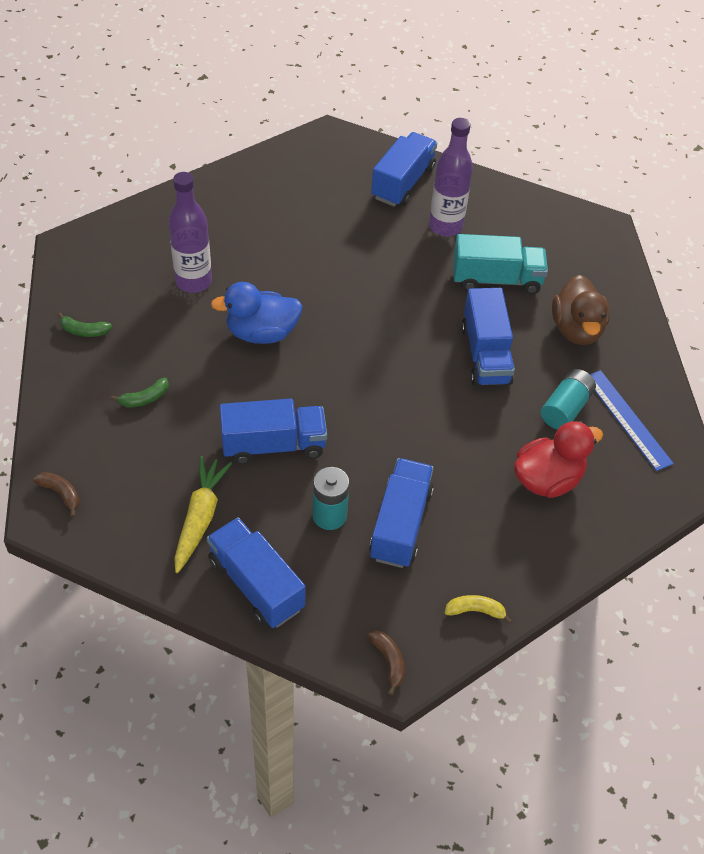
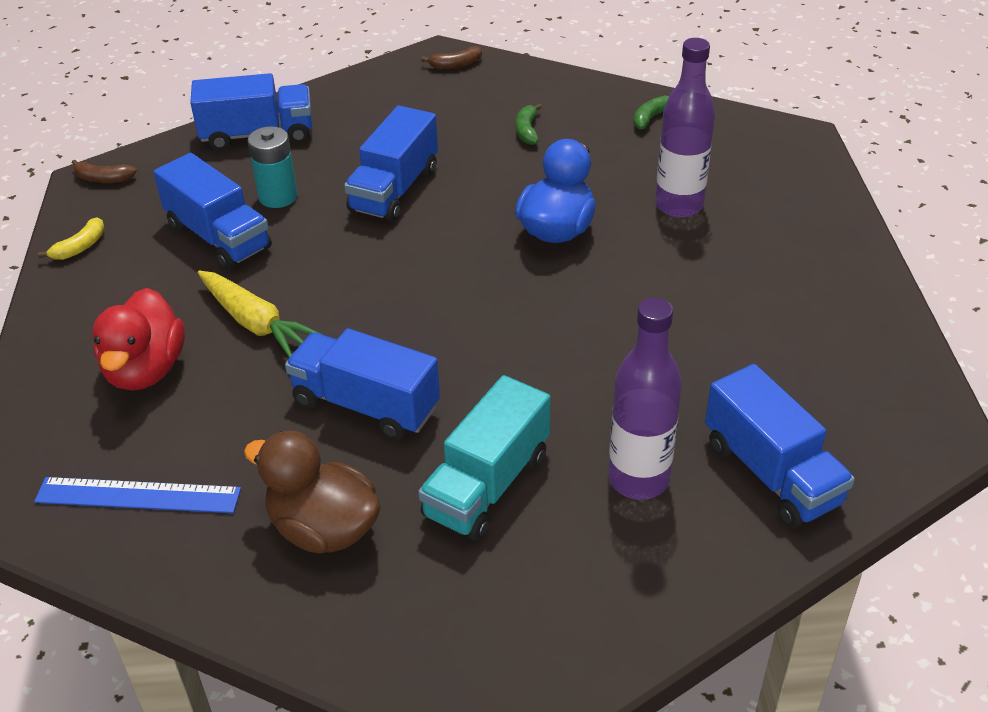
camera: 125 degrees right, 10 degrees down
(200, 518) = (356, 125): yellow carrot -> yellow carrot (255, 323)
(565, 408) = (215, 440): turquoise battery -> none

